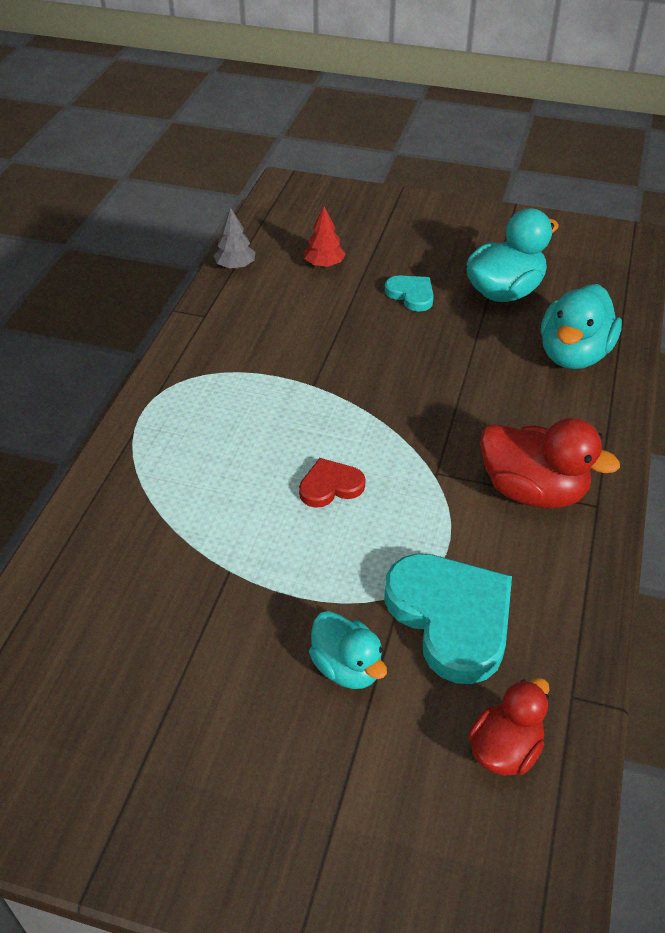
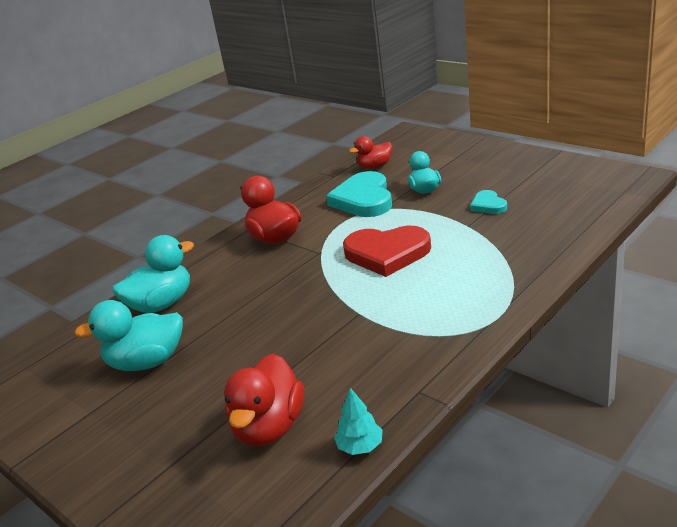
camera: 150 degrees left, 15 degrees down
(235, 266) = (360, 446): grey tree -> turquoise tree
(324, 264) = (269, 427): red tree -> red duck
(330, 486) = (387, 253): red heart -> red heart, size x1.97
(411, 295) = (221, 375): turquoise heart -> turquoise heart (488, 205)

